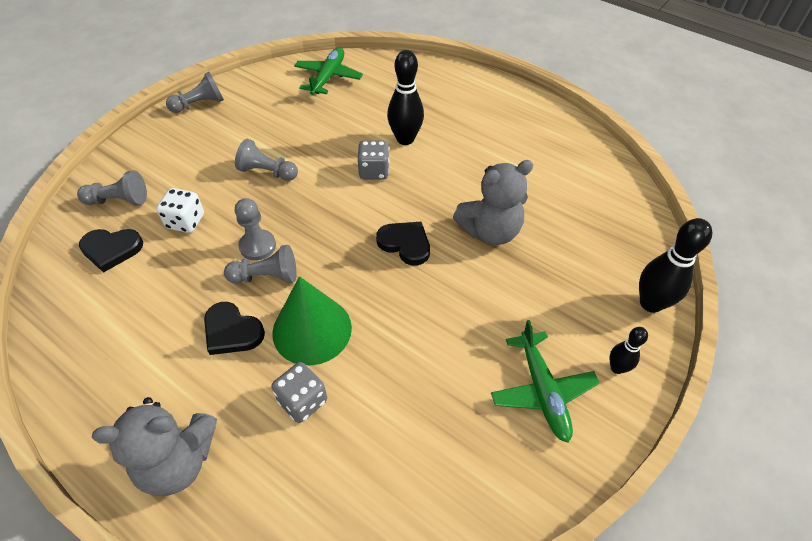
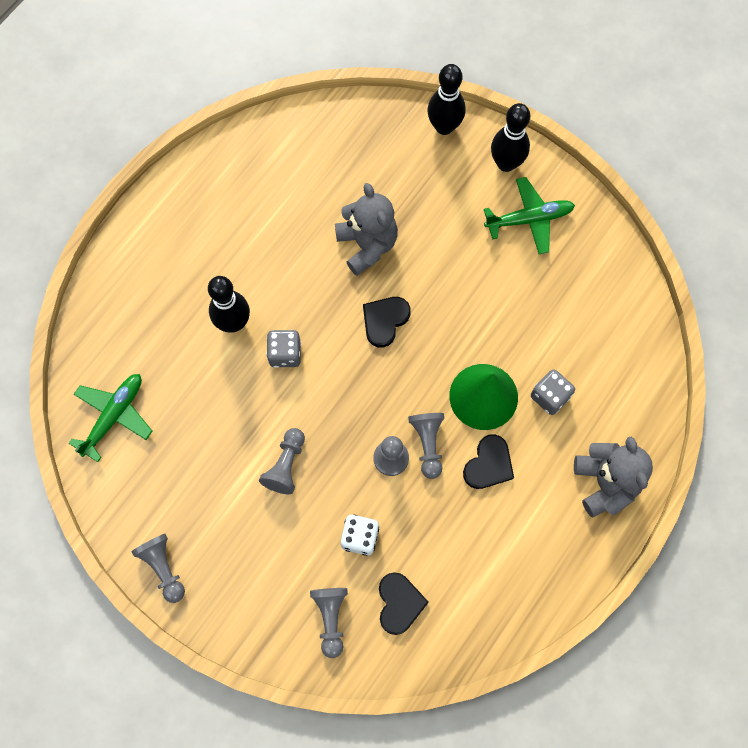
camera: 90 degrees left, 20 degrees up
(328, 77) = (114, 416): green plane -> green plane turned 105 degrees clockwise
(617, 368) = (506, 163): black bowling pin -> black bowling pin, size x1.79

